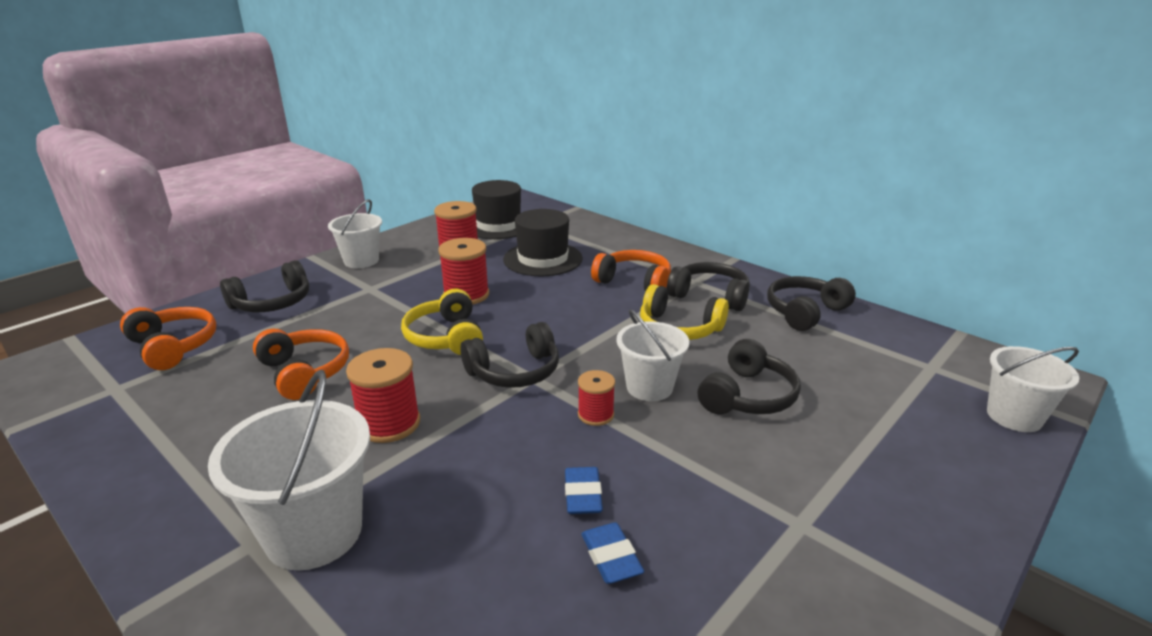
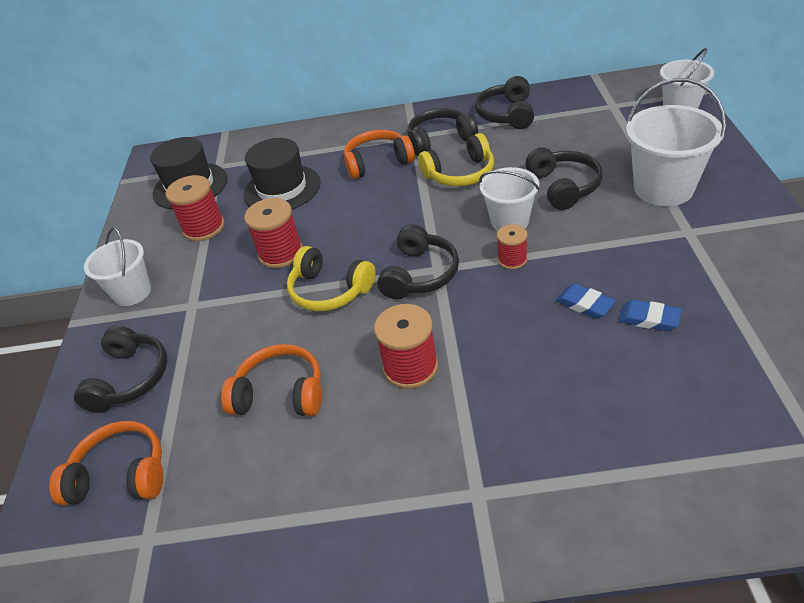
camera: 40 degrees left, 15 degrees up
(314, 532) = (498, 454): white bucket -> white bucket (663, 188)

